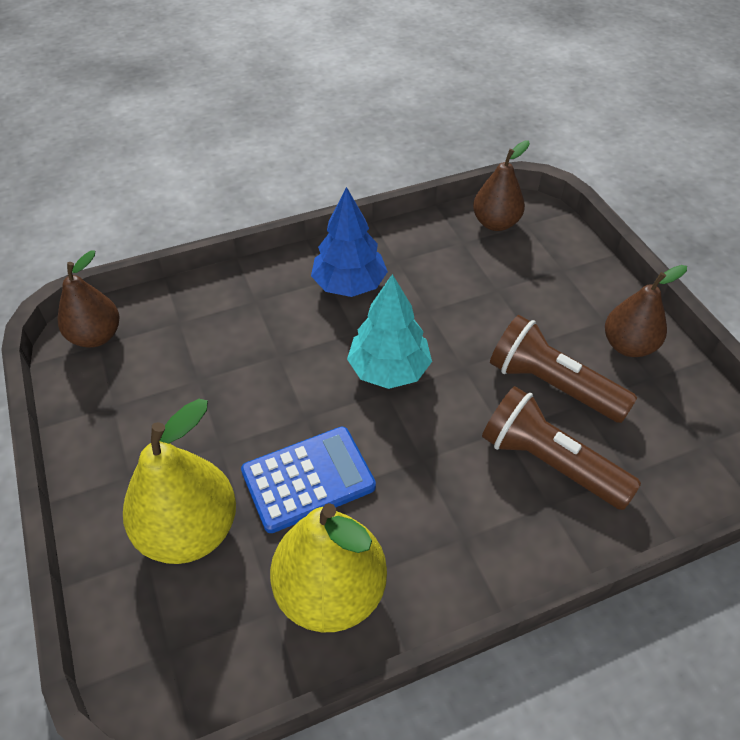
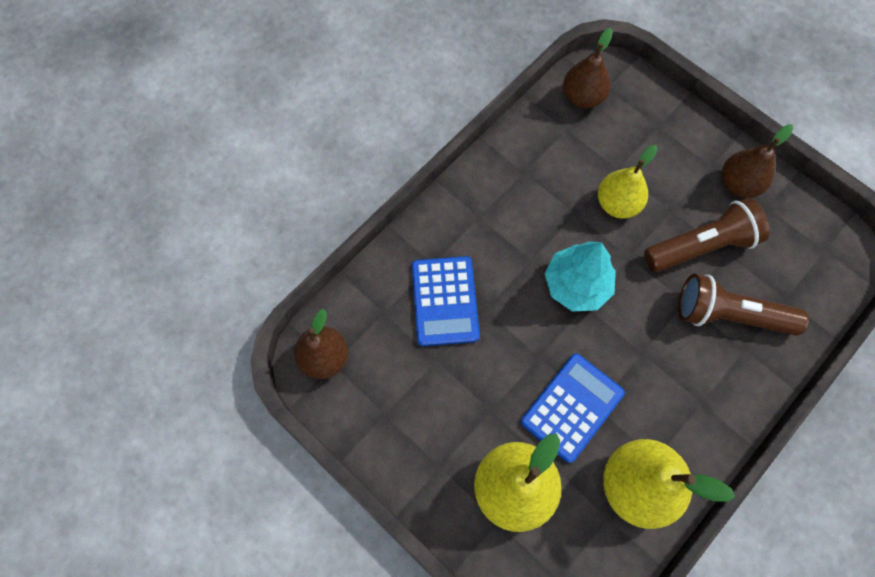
camera: 25 degrees left, 20 degrees up
(244, 334) = (444, 301): none -> blue calculator
(349, 285) = (499, 214): blue tree -> none
(478, 317) = (617, 203): none -> yellow pear
(552, 385) = (701, 245): brown flashlight -> brown flashlight turned 150 degrees clockwise

